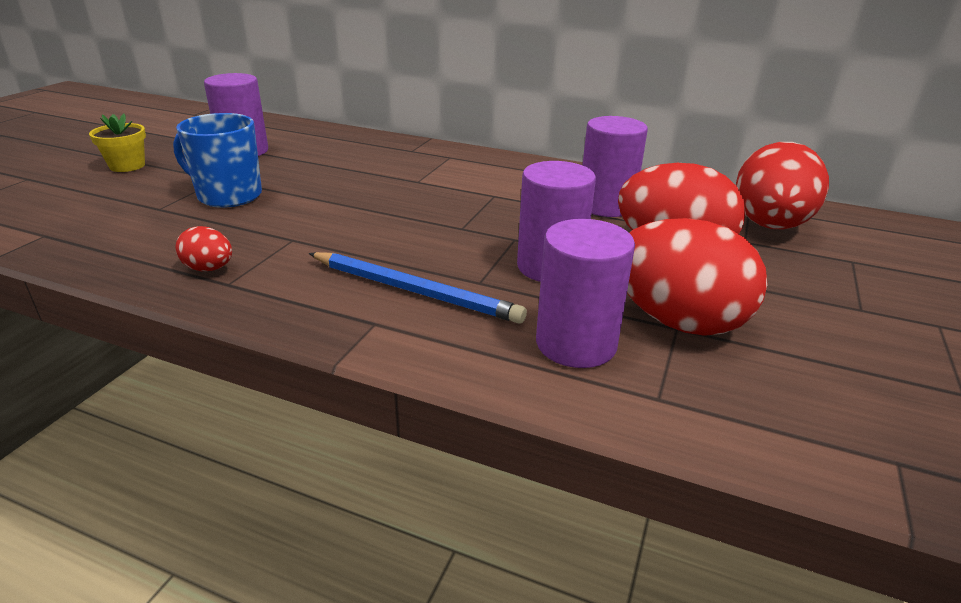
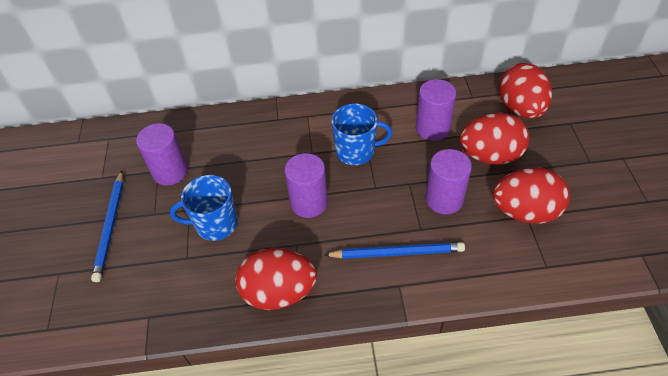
camera: 25 degrees left, 20 degrees up
(127, 166) = (111, 226): yellow flower pot -> blue pencil
(209, 269) = (279, 292): red egg -> red egg, size x2.18
(475, 195) = (356, 151): none -> blue mug
(576, 344) = (494, 251): purple cylinder -> purple cylinder (309, 203)

